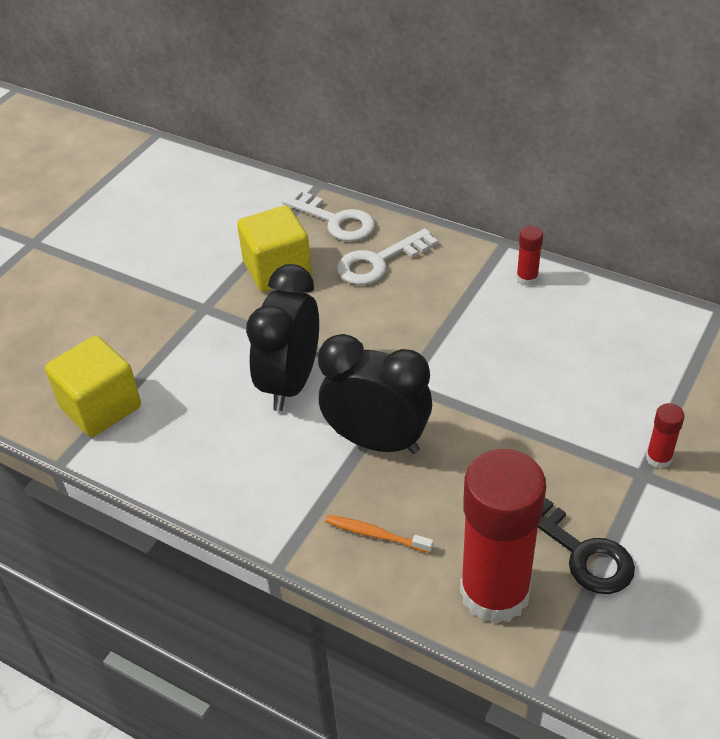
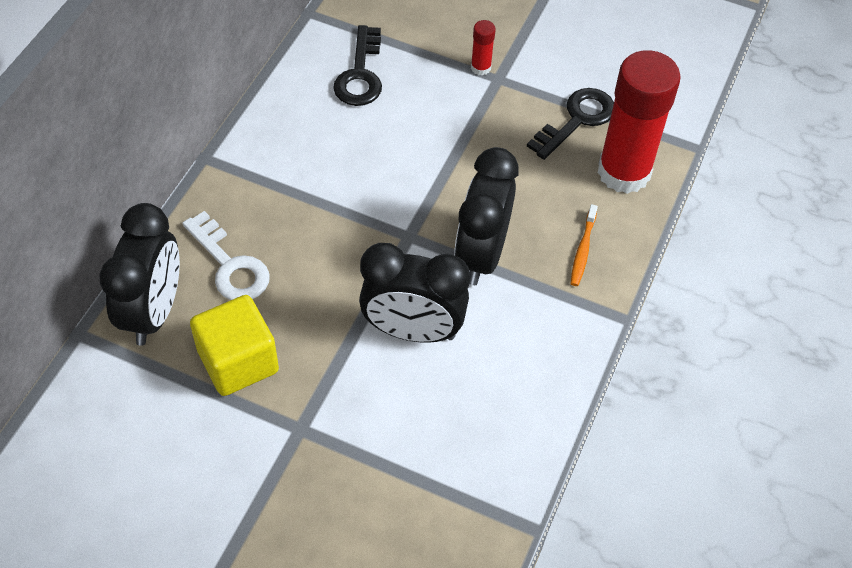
camera: 100 degrees left, 10 degrees up
(101, 407) = (457, 506): yellow cube -> none
(335, 220) = (153, 311): white key -> black clock
(527, 278) = (262, 142): red glue stick -> none
(631, 350) = (360, 74): none -> black key

